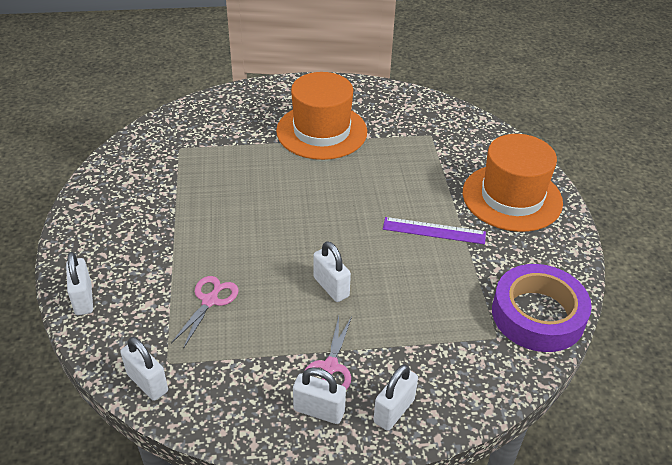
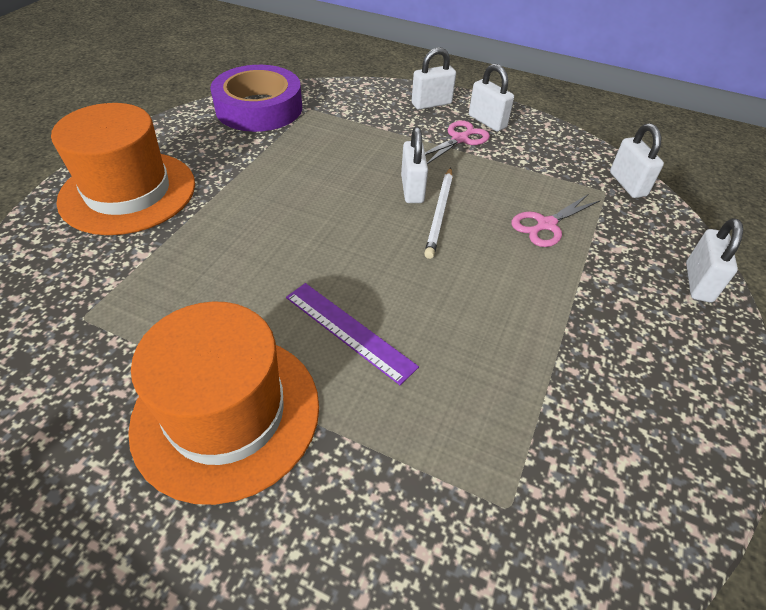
camera: 150 degrees left, 5 degrees up
(295, 274) = (440, 213): none -> white pencil
(434, 230) = (255, 195): purple ruler -> purple ruler (349, 331)

